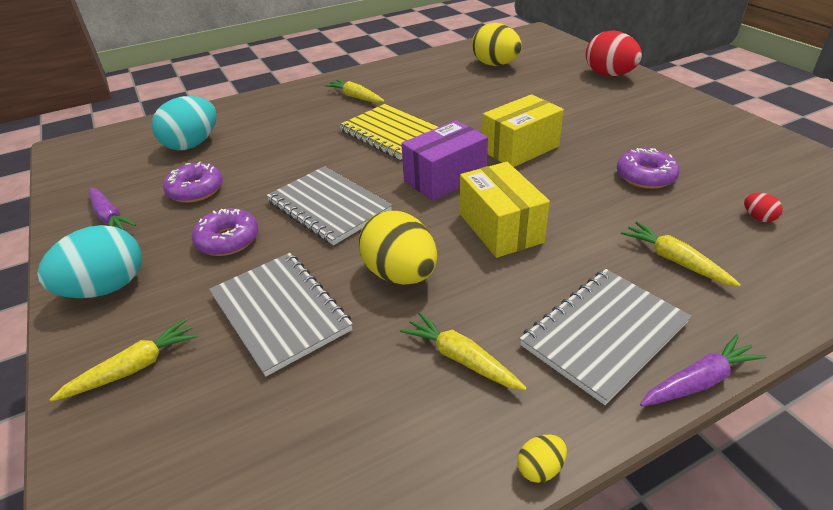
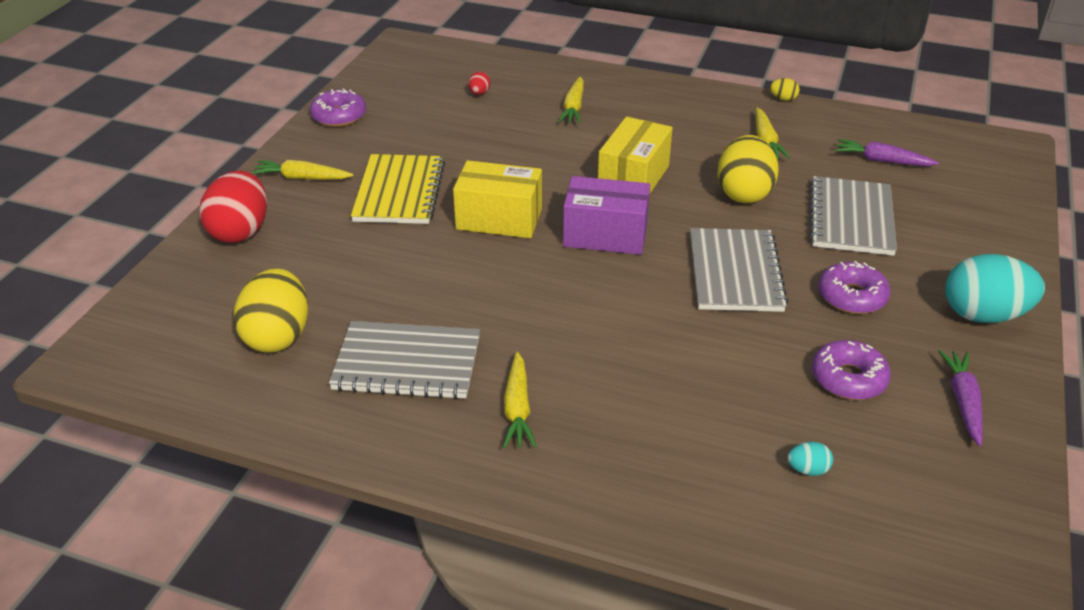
camera: 135 degrees left, 0 degrees up
(134, 368) = (974, 242): yellow carrot -> yellow carrot (302, 178)
(192, 144) = (807, 470): turquoise egg -> turquoise egg, size x0.42
(392, 134) = (570, 314): yellow notebook -> yellow notebook (399, 192)
(604, 334) = (676, 109): grey notebook -> grey notebook (407, 363)
(645, 176) = (472, 145): purple donut -> purple donut (339, 116)
(698, 381) = (668, 79): purple carrot -> purple carrot (882, 161)

